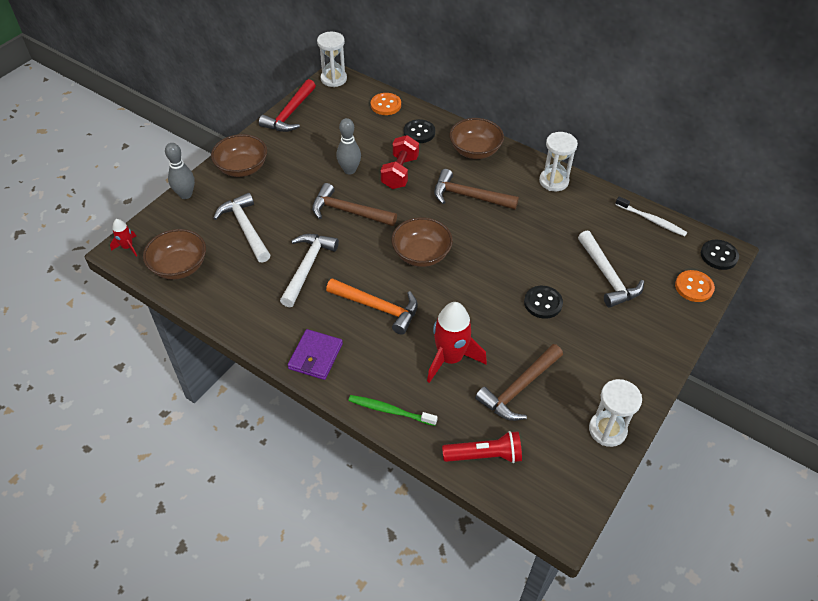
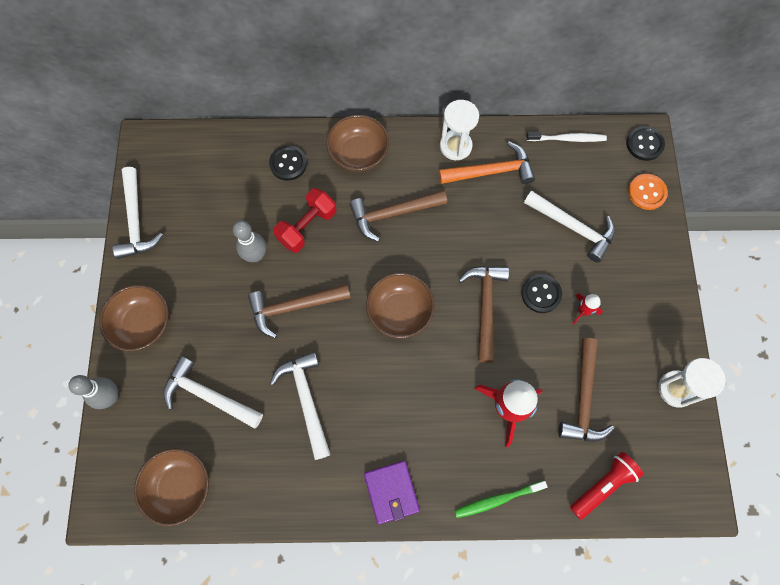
camera: 35 degrees left, 20 degrees up
(127, 247) = (105, 502): red rocket -> red rocket (583, 311)
(290, 114) = (136, 221): red hammer -> white hammer
(333, 79) = (146, 145): white hourglass -> none
(378, 307) = (405, 399): orange hammer -> orange hammer (491, 171)
(386, 105) = (228, 148): orange button -> none
(400, 172) = (307, 227): red dumbbell -> red dumbbell turned 60 degrees clockwise
(490, 287) = (485, 307): none -> brown hammer

